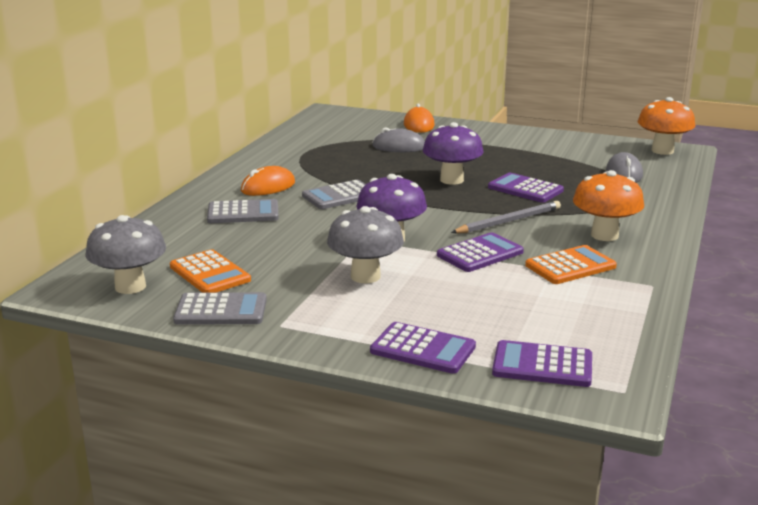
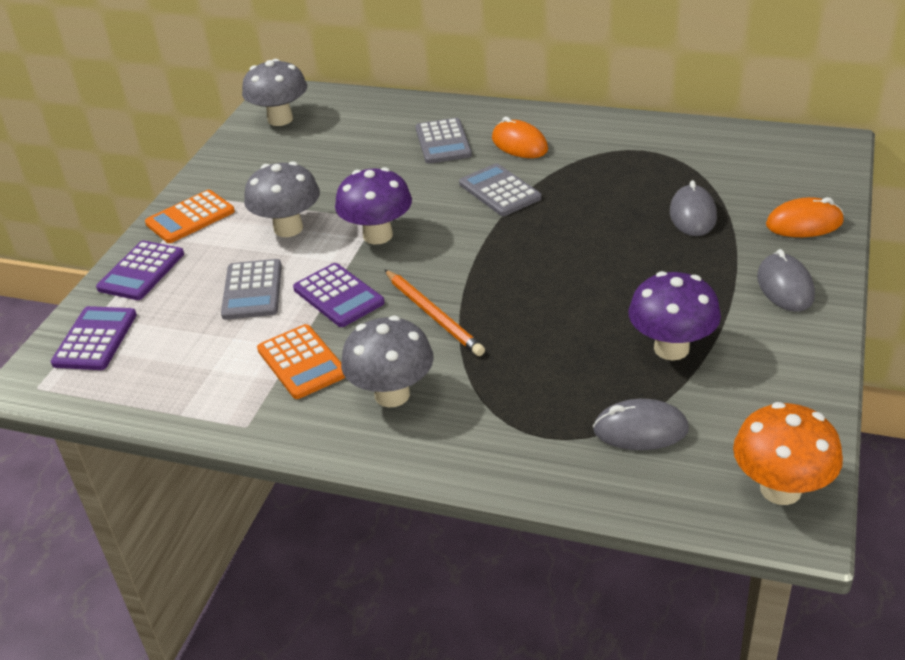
camera: 90 degrees right, 15 degrees up
(210, 273) = (302, 149): orange calculator -> orange calculator (190, 218)
(221, 310) = (231, 166): grey calculator -> grey calculator (252, 290)
(451, 180) = (570, 265): purple mushroom -> purple mushroom (671, 348)
(485, 134) = (785, 287): none -> grey mouse
(508, 221) = (433, 315): grey pencil -> orange pencil
(525, 189) = (549, 328): purple calculator -> none
(604, 235) = (392, 395): orange mushroom -> grey mushroom

